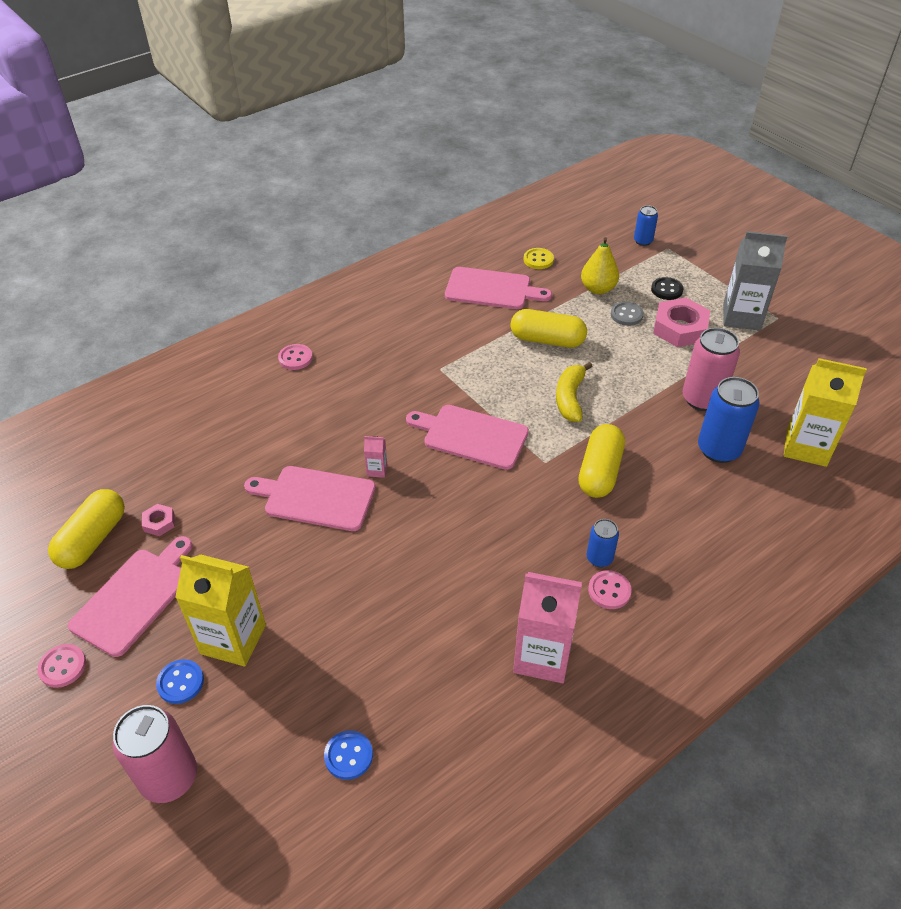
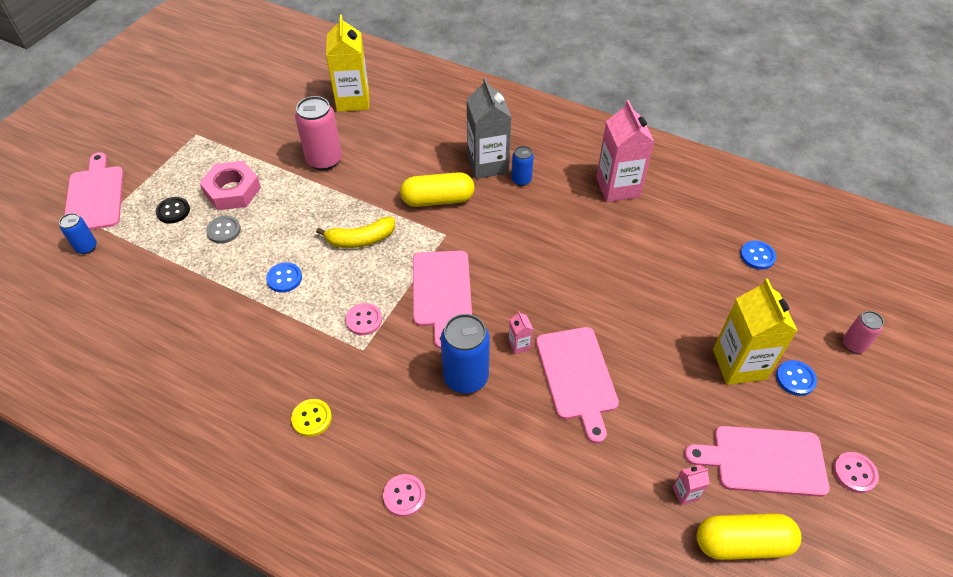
camera: 115 degrees left, 5 degrees up
(159, 522) = (685, 493): pink nut -> pink carton
(169, 777) = (853, 345): pink can -> pink can, size x0.55
(491, 289) = (212, 351): pink cutting board -> pink cutting board (95, 196)
(538, 260) = (143, 327): yellow button -> yellow button (312, 418)
(547, 340) = (284, 278): yellow capsule -> blue button
(598, 289) = (186, 262): yellow pear -> none
(609, 591) = (545, 169): pink button -> pink button (364, 320)
(718, 449) = (378, 142): blue can -> blue can (466, 377)
(741, 317) = (202, 155): grey carton -> grey carton (487, 164)

